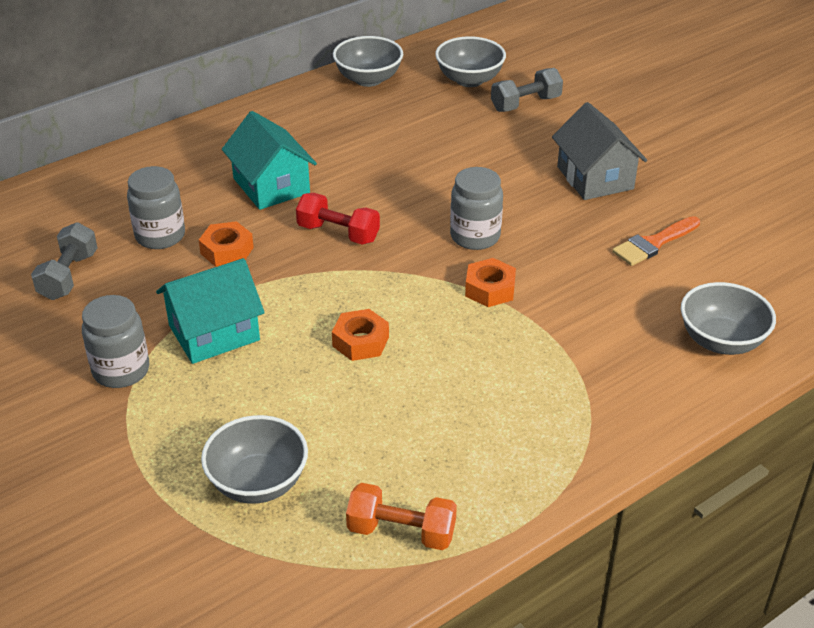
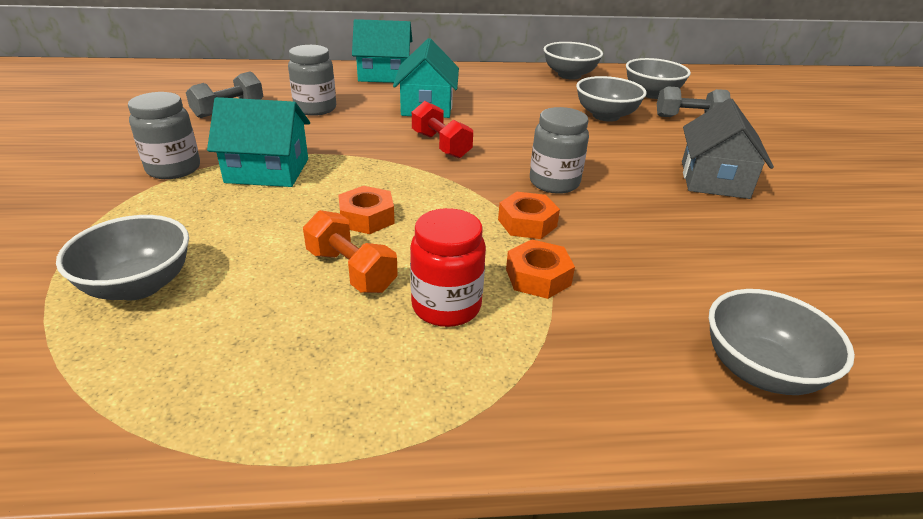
camera: 30 degrees right, 5 degrees down
(173, 154) = (384, 75): none -> turquoise house
(227, 250) = (347, 129): orange nut -> orange nut (538, 277)
(401, 531) = (185, 397): orange dumbbell -> orange dumbbell (351, 270)
(451, 130) = (605, 116): none -> grey bowl
(499, 389) = (446, 306): none -> red jar
(653, 243) = (739, 247): orange brush -> none

